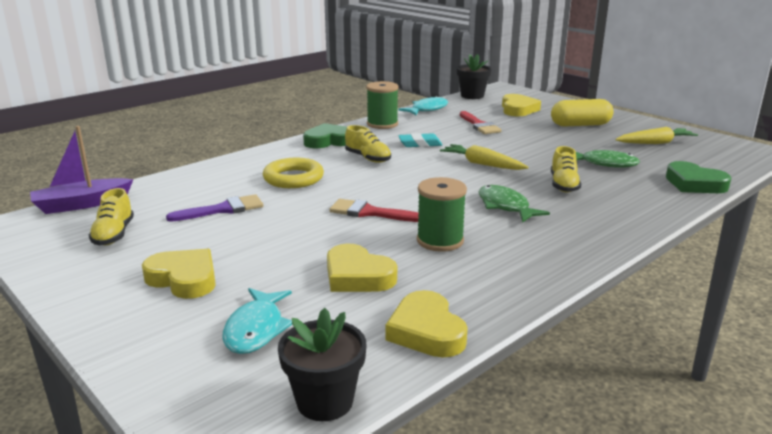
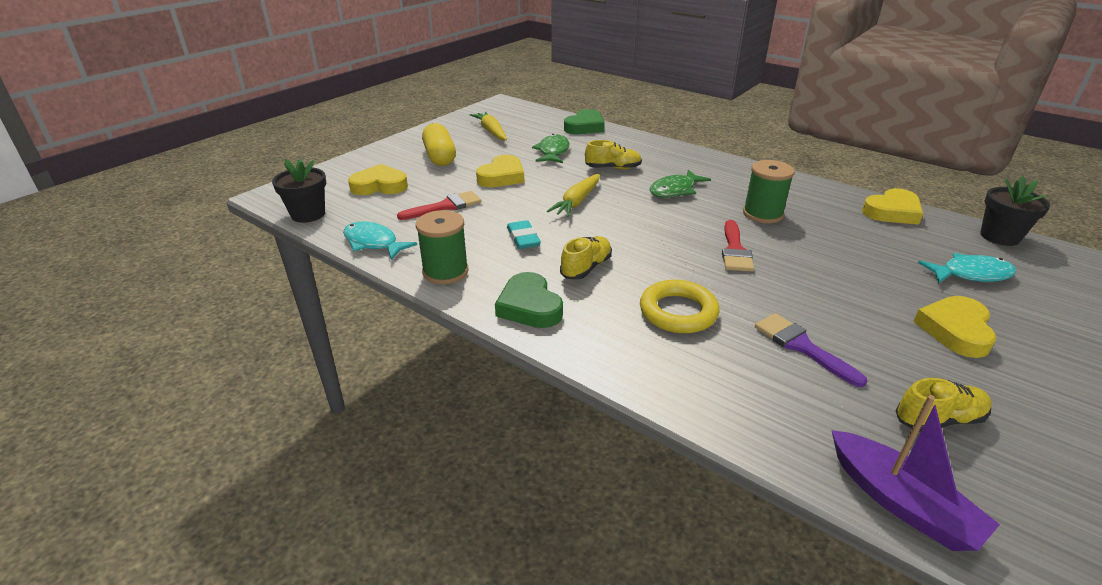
camera: 100 degrees left, 10 degrees up
(357, 276) = (853, 243): yellow heart -> yellow heart (502, 176)

